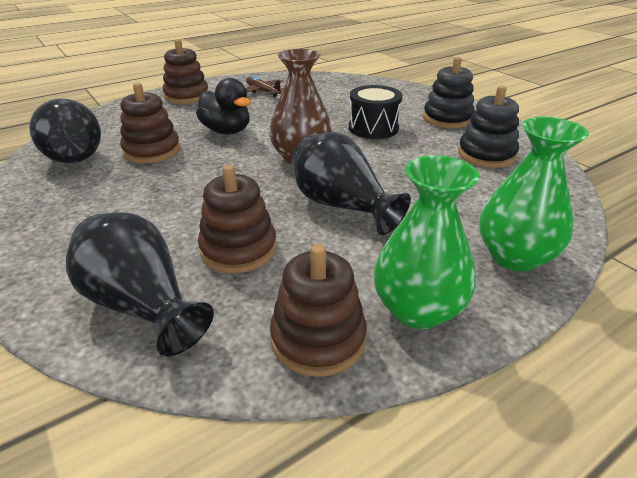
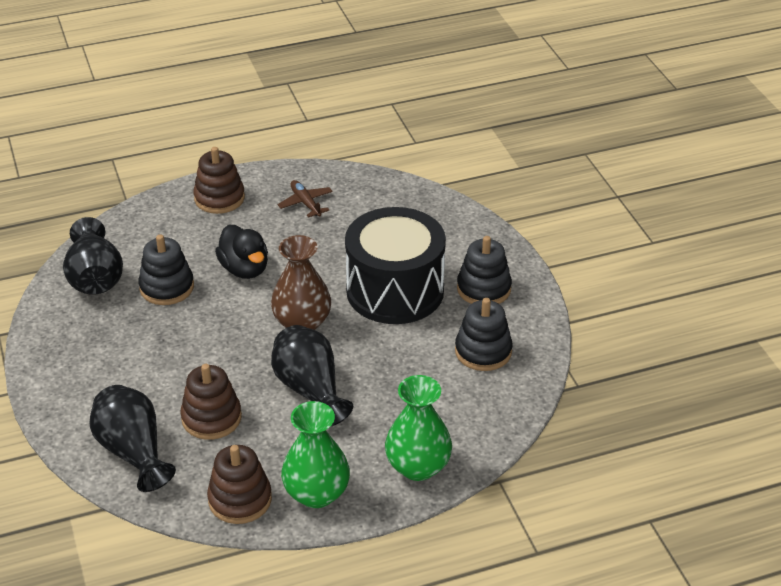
camera: 15 degrees right, 5 degrees up
(152, 151) = (167, 287): brown stacking toy -> black stacking toy
(373, 128) = (395, 291): black drum -> black drum, size x1.82

